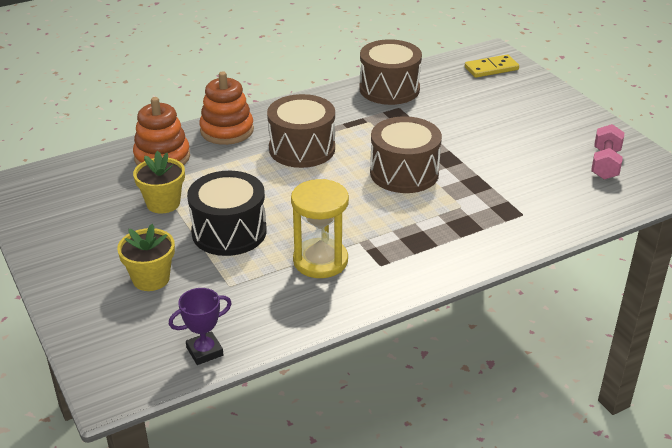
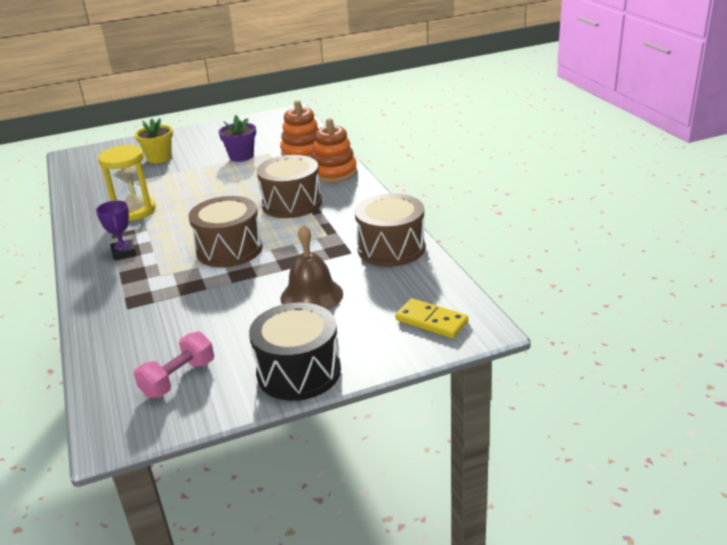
camera: 100 degrees right, 5 degrees down
(163, 203) = (241, 156): yellow flower pot -> purple flower pot
(204, 351) = (78, 176): purple trophy -> purple trophy (123, 252)
(229, 232) = (192, 179): black drum -> black drum (298, 372)
(473, 119) = (311, 296): none -> brown bell
(491, 68) = (431, 321): yellow domino -> yellow domino turned 45 degrees counterclockwise
(605, 164) = (178, 379): pink dumbbell -> pink dumbbell turned 75 degrees counterclockwise

